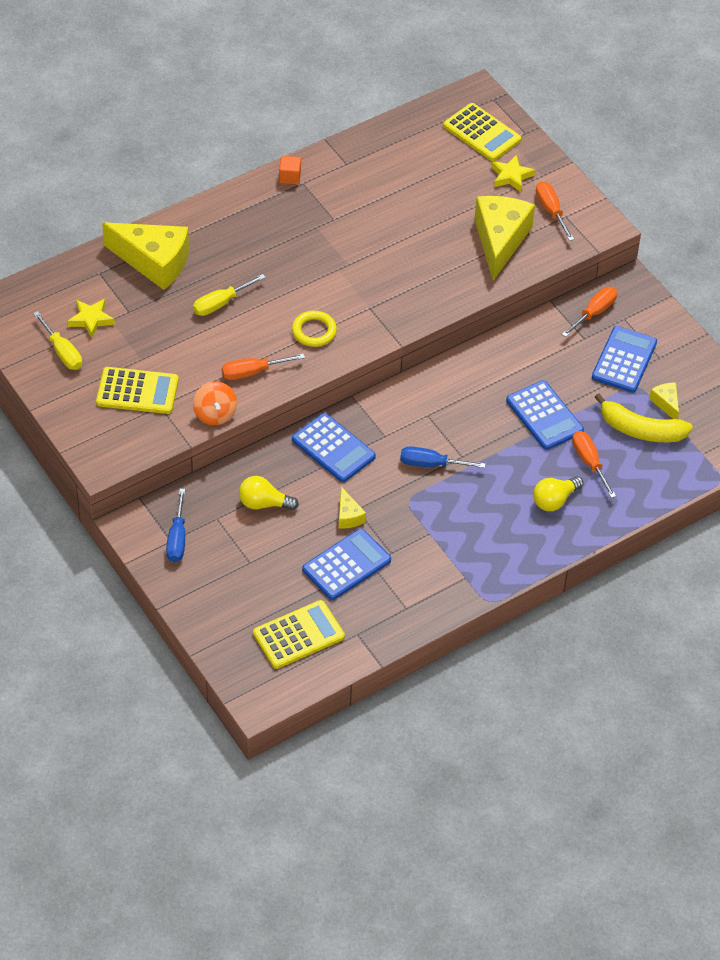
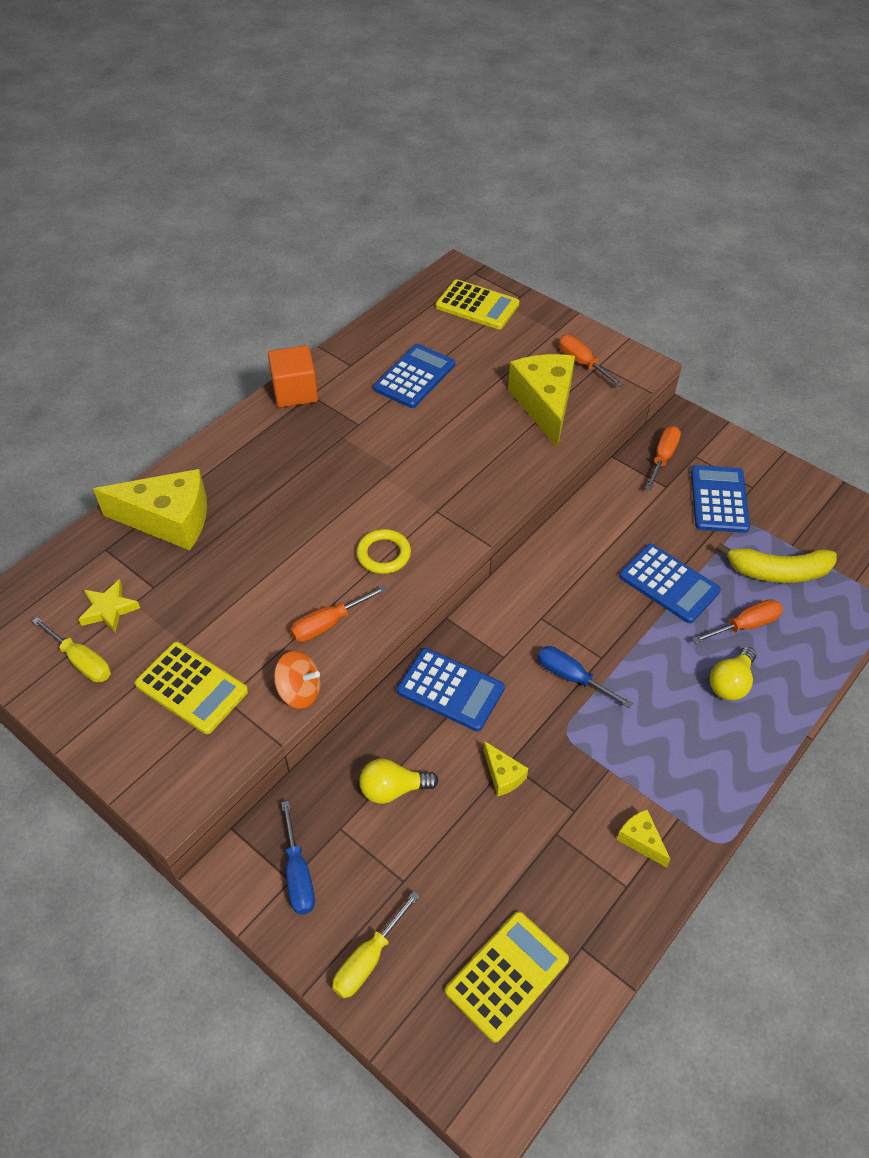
camera: 15 degrees left, 0 degrees up
(137, 391) = (191, 688): yellow calculator -> yellow calculator turned 45 degrees clockwise
(215, 414) = (299, 691): orange spinning top -> orange spinning top turned 45 degrees counterclockwise
(221, 303) = (263, 549): yellow screwdriver -> yellow screwdriver (369, 958)
(290, 177) = (295, 392): orange cube -> orange cube, size x1.82
(346, 565) = (528, 846): blue calculator -> blue calculator (414, 377)
(431, 464) = (572, 677): blue screwdriver -> blue screwdriver turned 45 degrees clockwise
(511, 176) = (525, 339): yellow star -> none
(589, 463) = (745, 625): orange screwdriver -> orange screwdriver turned 105 degrees clockwise
(666, 403) = (787, 535): yellow cheese -> yellow cheese (641, 840)

